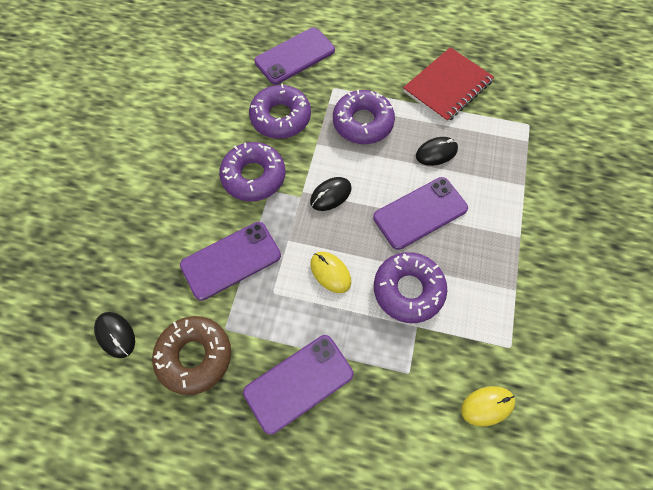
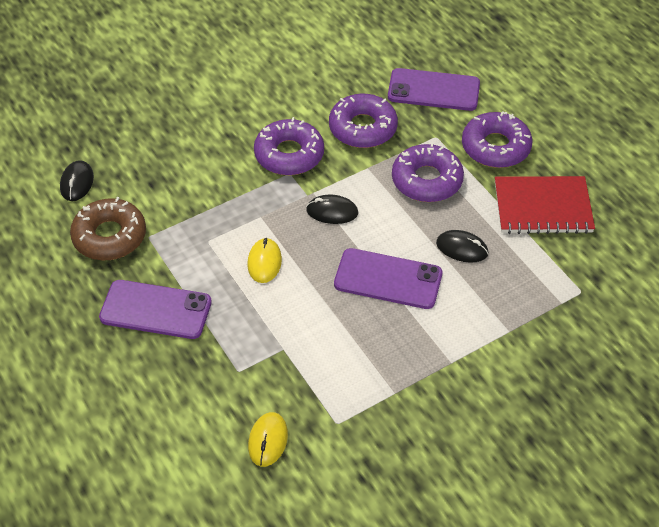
camera: 45 degrees right, 15 degrees down
(231, 260) = (204, 197): purple phone -> none
(408, 290) = (308, 321): purple donut -> purple donut (495, 147)
(487, 406) = (268, 440): yellow mouse -> yellow mouse turned 75 degrees clockwise

